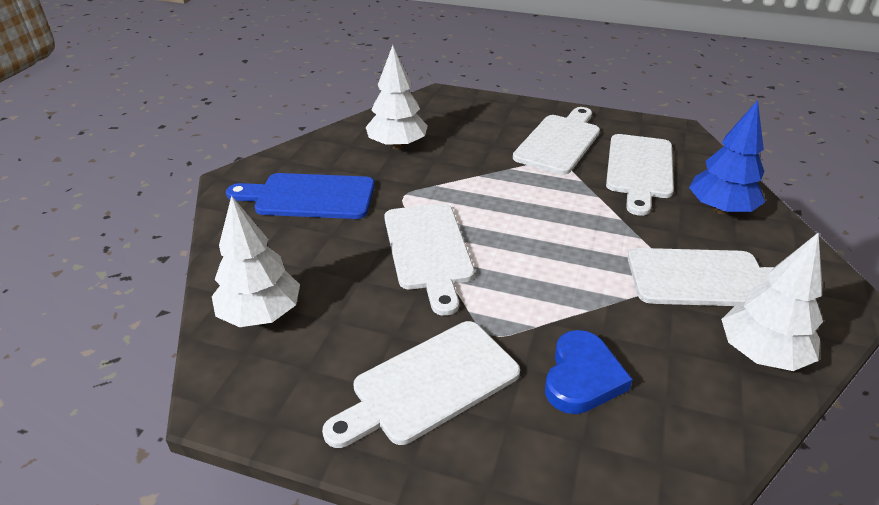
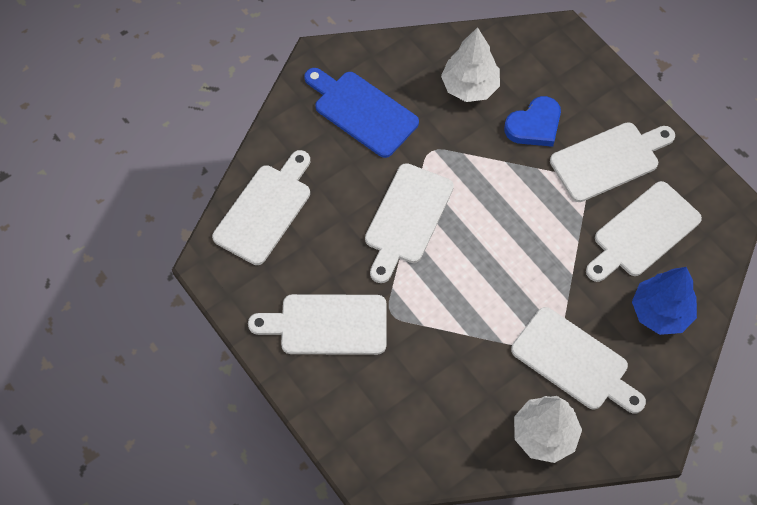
camera: 35 degrees right, 25 degrees up
(261, 314) = (265, 210): white tree -> white cutting board
(582, 377) = (418, 377): blue heart -> blue heart (534, 125)

